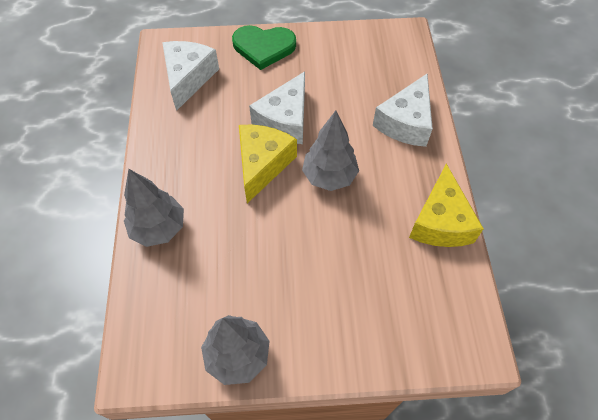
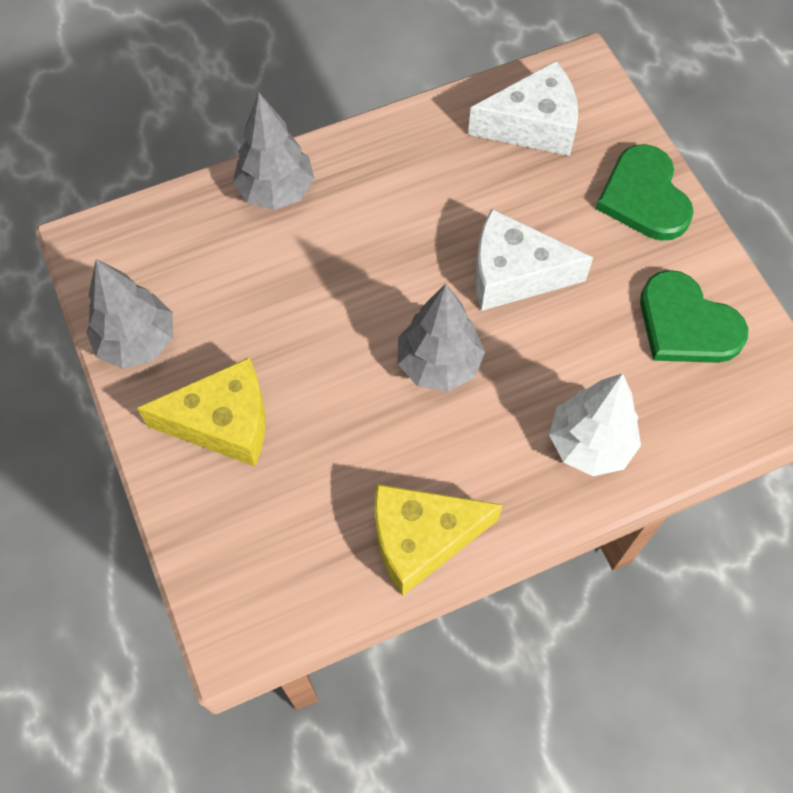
camera: 70 degrees right, 5 degrees up
(262, 164) = (423, 272): yellow cheese -> yellow cheese (223, 423)
(350, 58) = (686, 324): none -> green heart
(405, 122) = (590, 444): white cheese -> white tree

